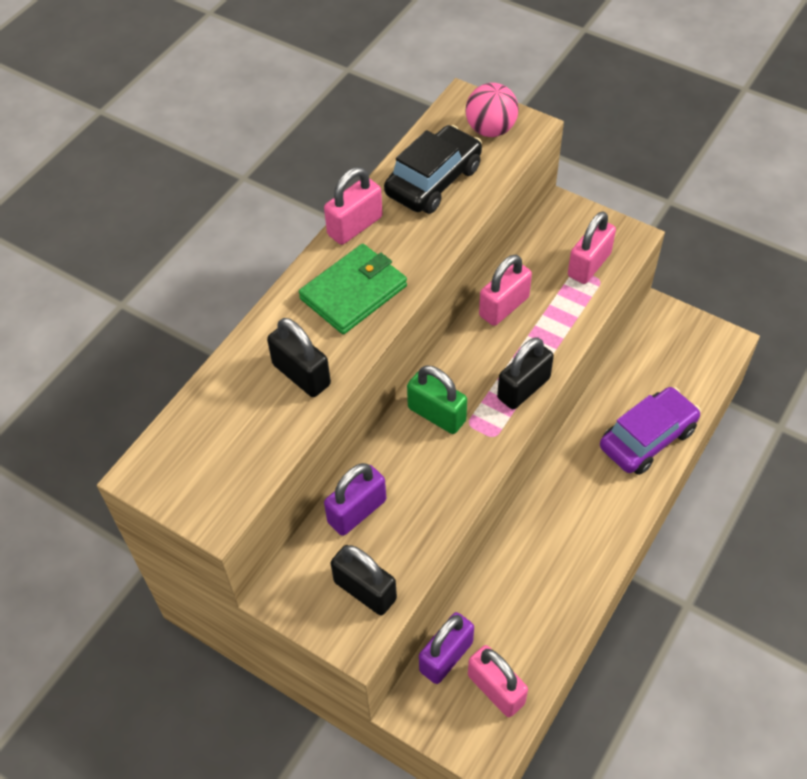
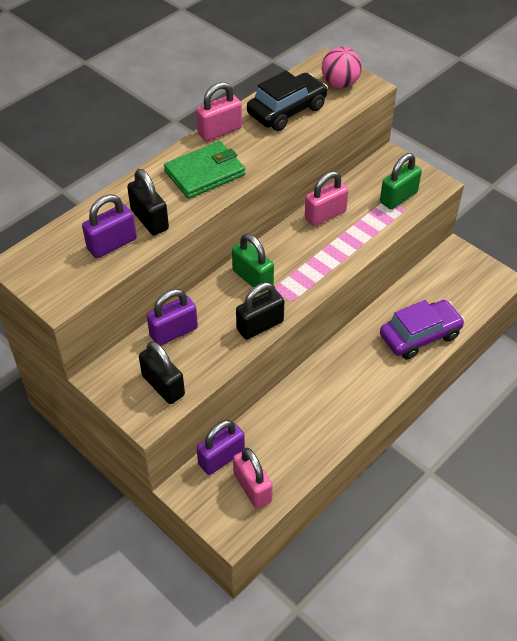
camera: 10 degrees right, 5 degrees down
(262, 420) = (112, 244): none -> purple padlock
(523, 388) = (323, 271): black padlock -> black padlock (260, 325)
(589, 265) = (398, 197): pink padlock -> green padlock

